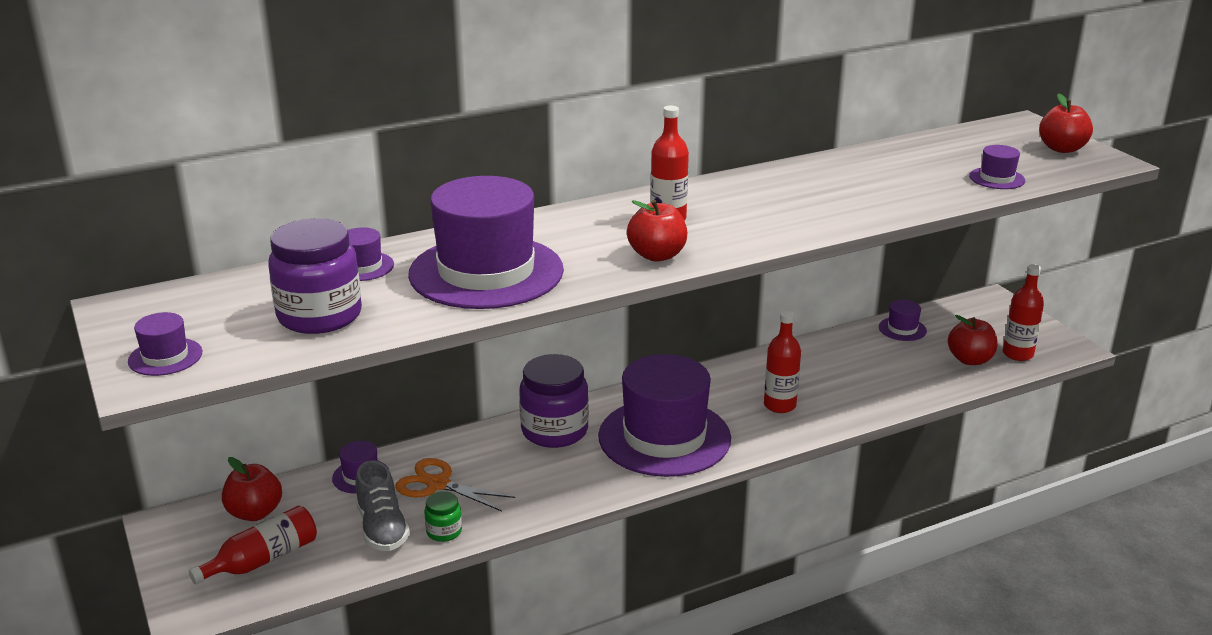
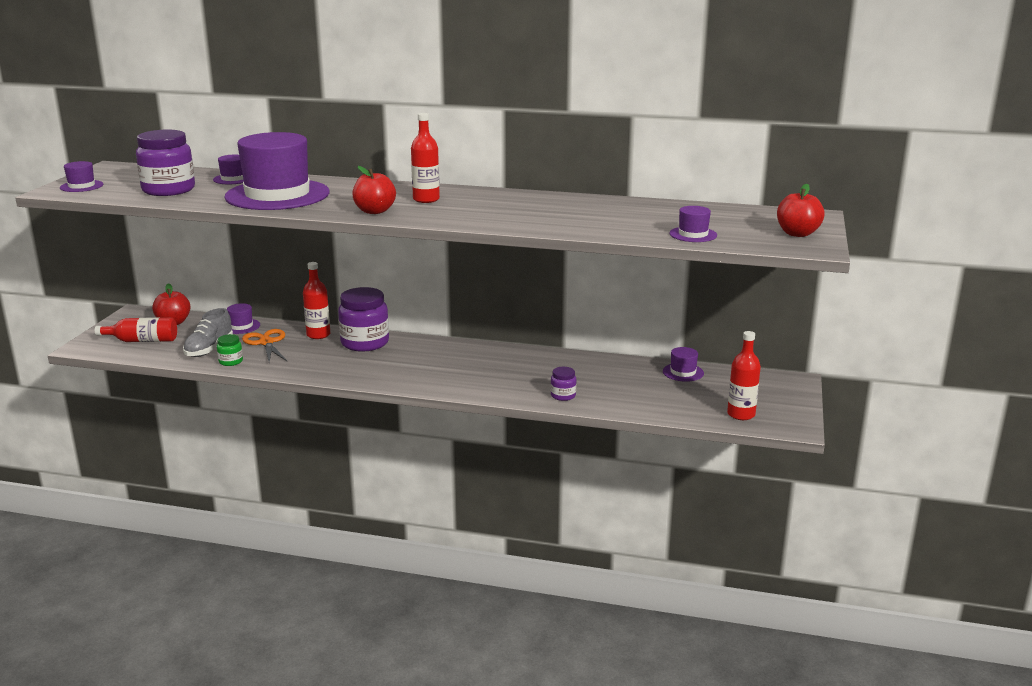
camera: 40 degrees right, 5 degrees down
(664, 437) = (415, 367): purple hat -> none
(779, 405) = (512, 378): red bottle -> red bottle (318, 335)
(856, 403) = (563, 396): none -> purple jar
(970, 360) = (695, 404): red apple -> none

